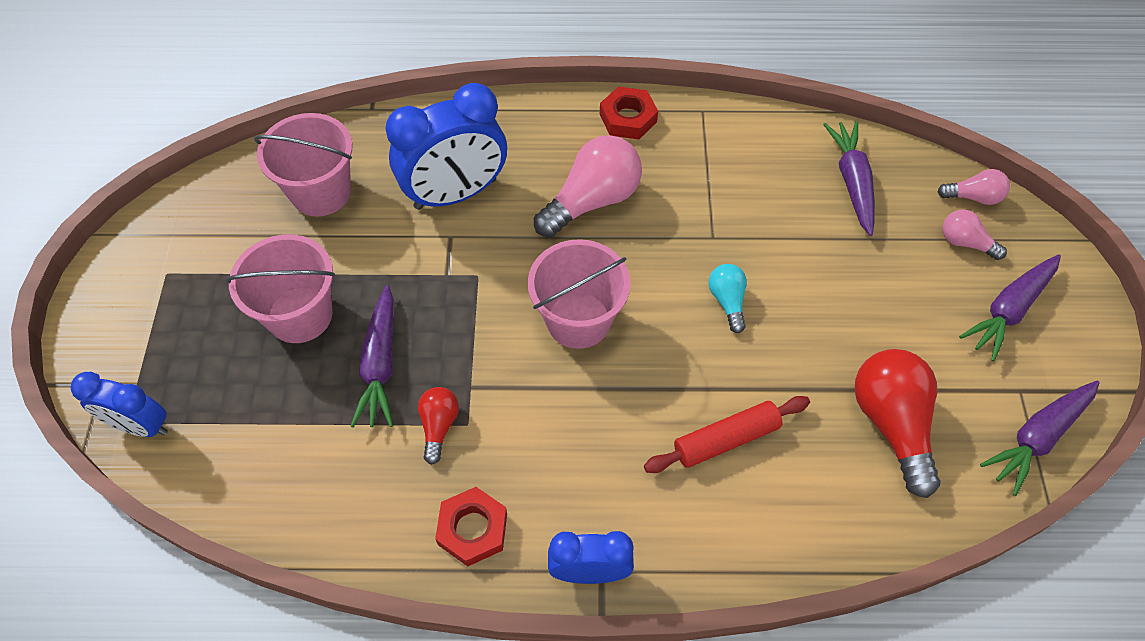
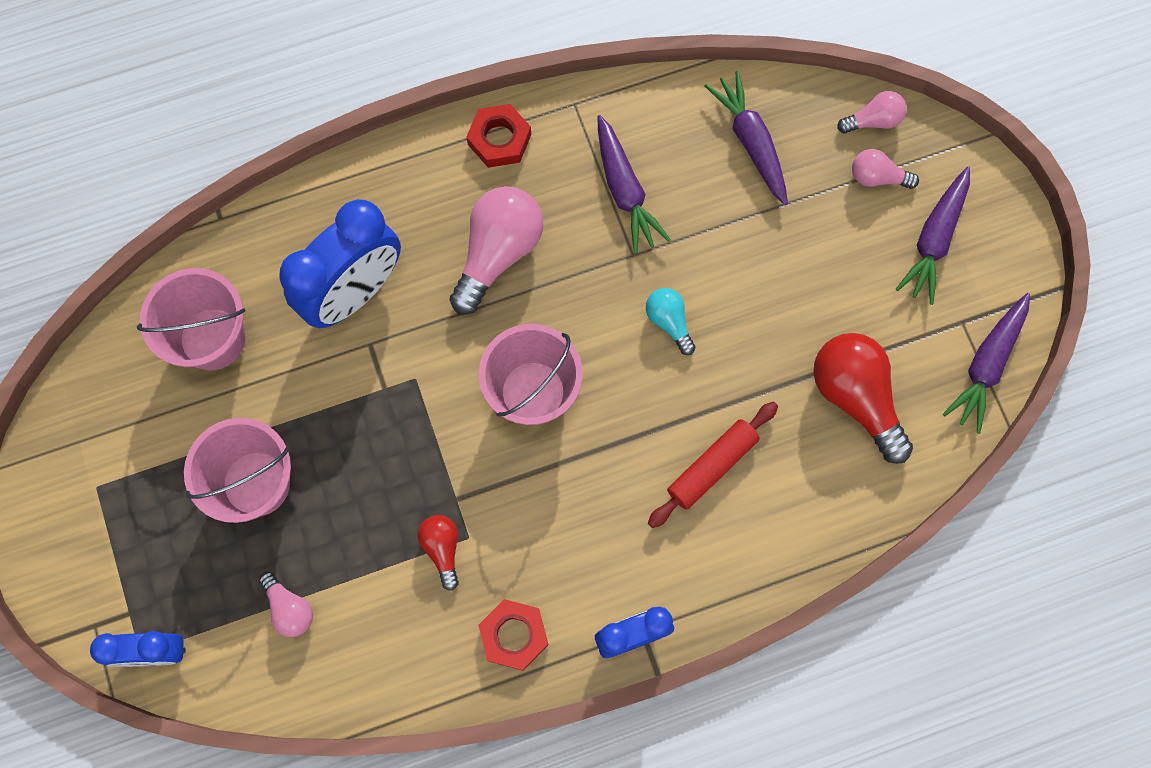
camera: 20 degrees left, 15 degrees up
(276, 430) = (289, 608): none -> pink light bulb
(380, 364) = (359, 507): purple carrot -> purple carrot (624, 190)

